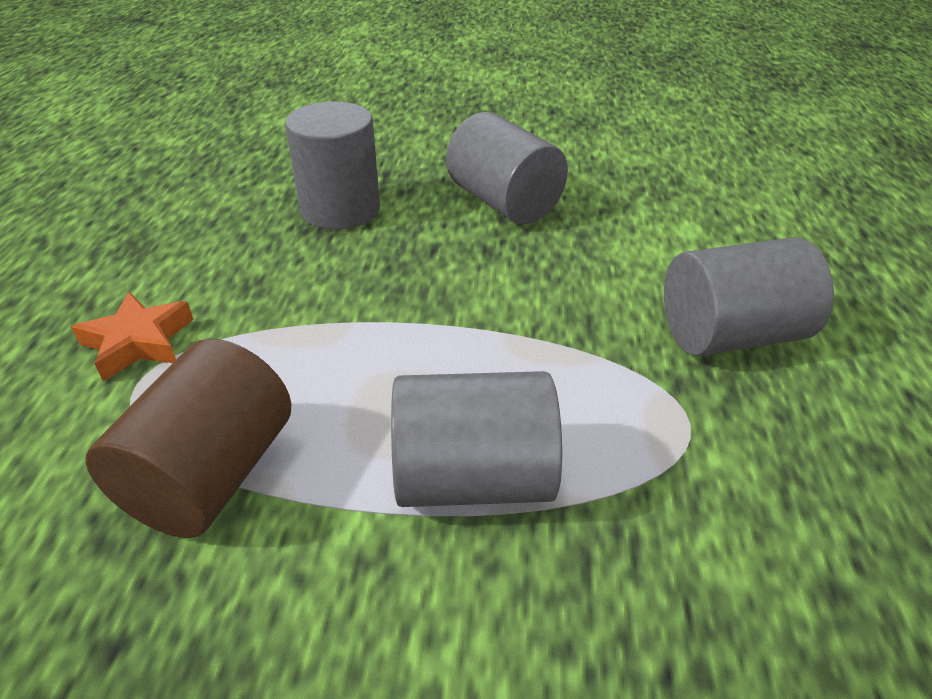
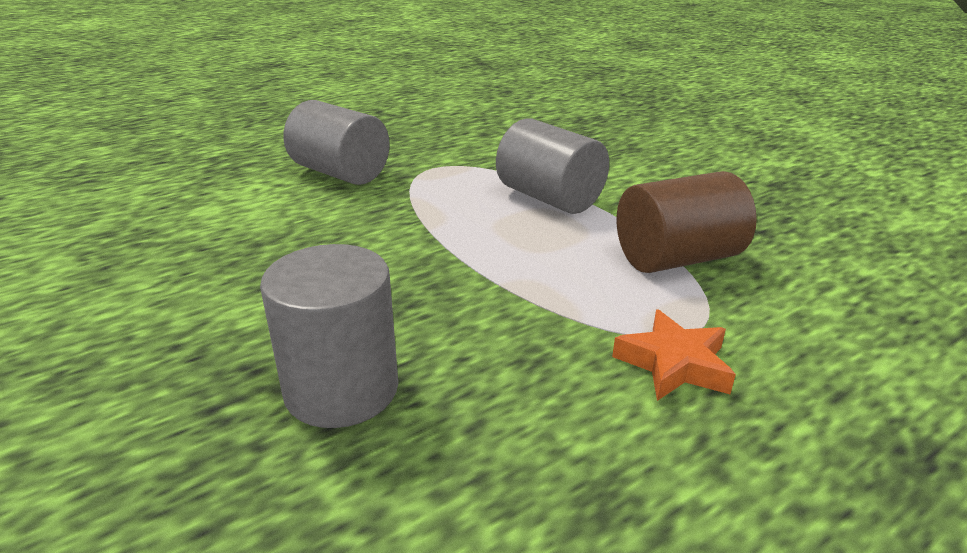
camera: 130 degrees left, 10 degrees down
(504, 203) = (229, 296): grey cylinder -> none

